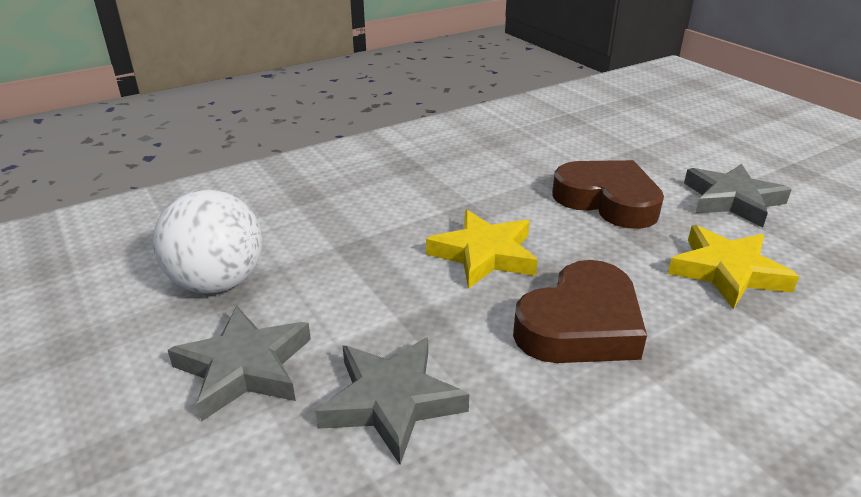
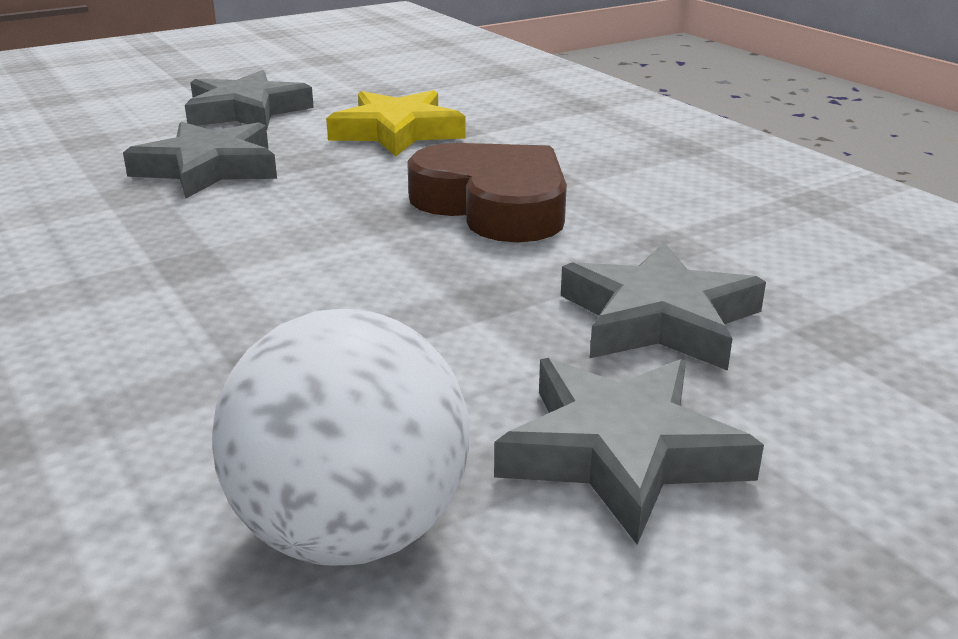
camera: 90 degrees left, 5 degrees down
(484, 254) = (323, 253): yellow star -> none
(607, 201) = (208, 169): brown heart -> grey star

